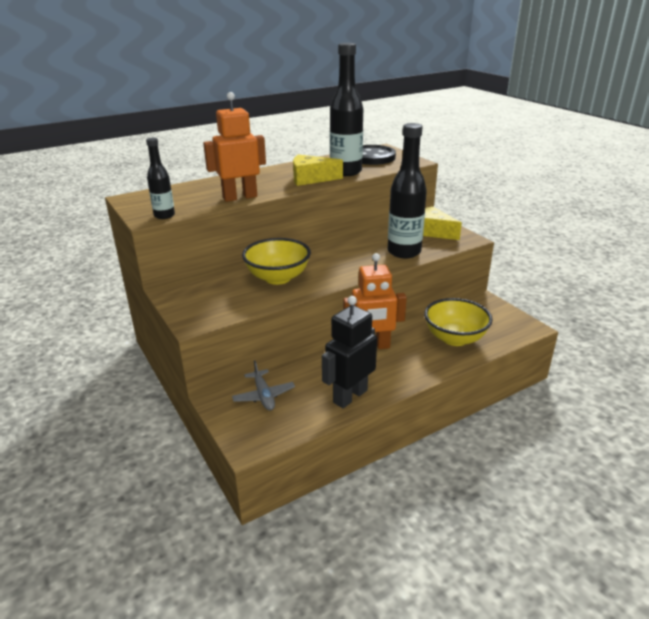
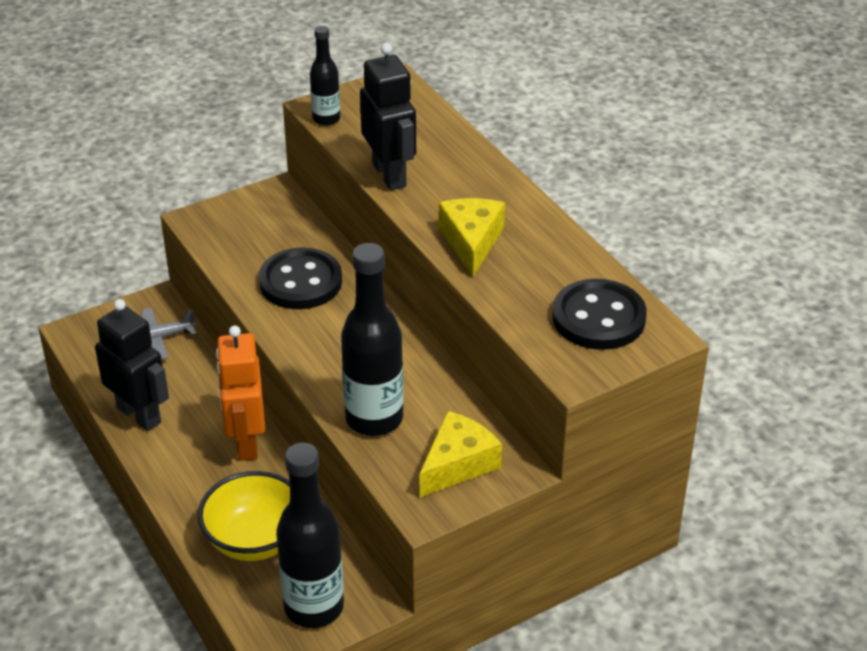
camera: 90 degrees right, 10 degrees up
(240, 197) = (390, 175): orange robot -> black robot
(278, 278) = (300, 282): yellow bowl -> black button
(346, 172) = (508, 282): black bottle -> black bottle (314, 607)

